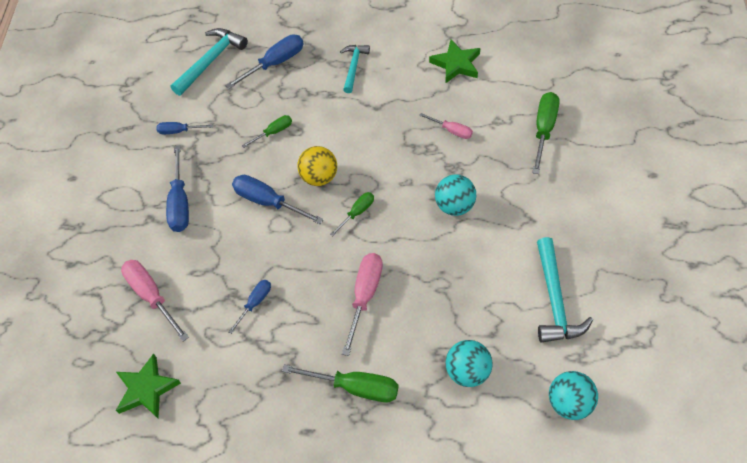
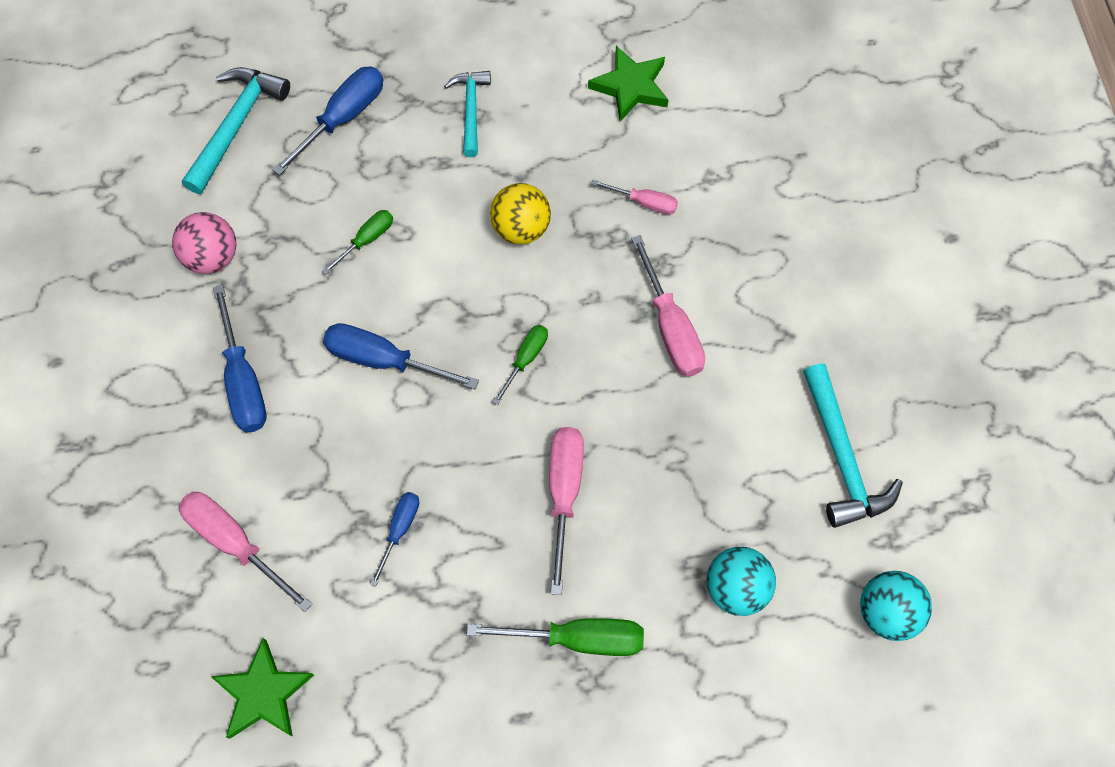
camera: 15 degrees left, 10 degrees up
(179, 131) = (212, 257): blue screwdriver -> pink ball
(319, 177) = (455, 307): yellow ball -> yellow ball (521, 228)
(454, 206) = (671, 328): turquoise ball -> pink screwdriver
(544, 129) = (782, 183): green screwdriver -> none

